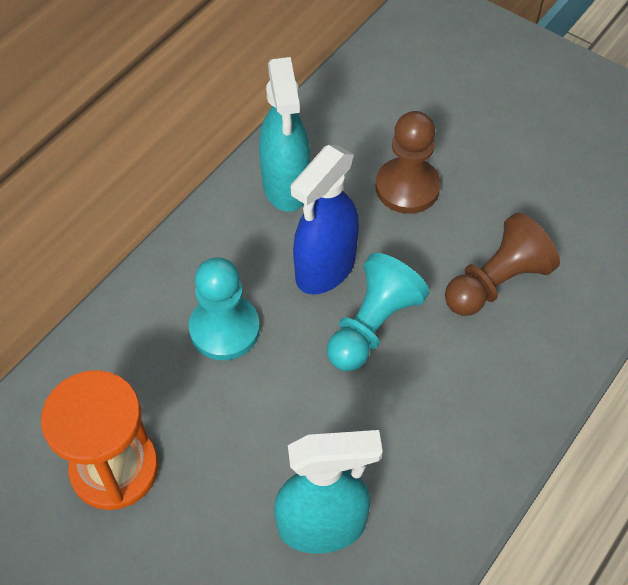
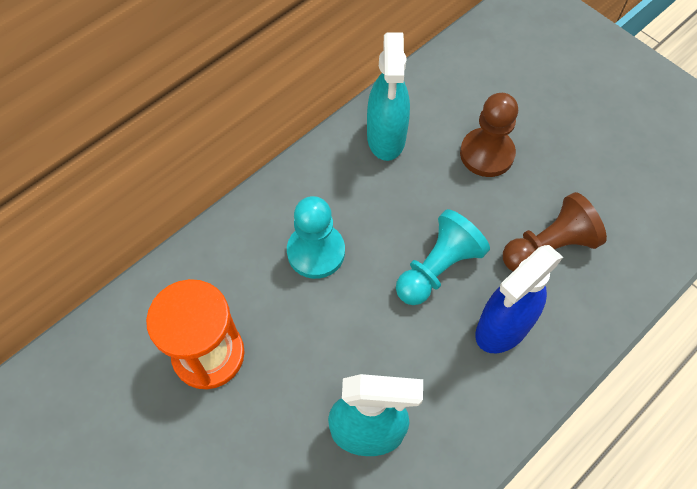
camera: 10 degrees right, 5 degrees up
(325, 269) = (406, 213): blue spray bottle -> blue spray bottle (502, 328)

